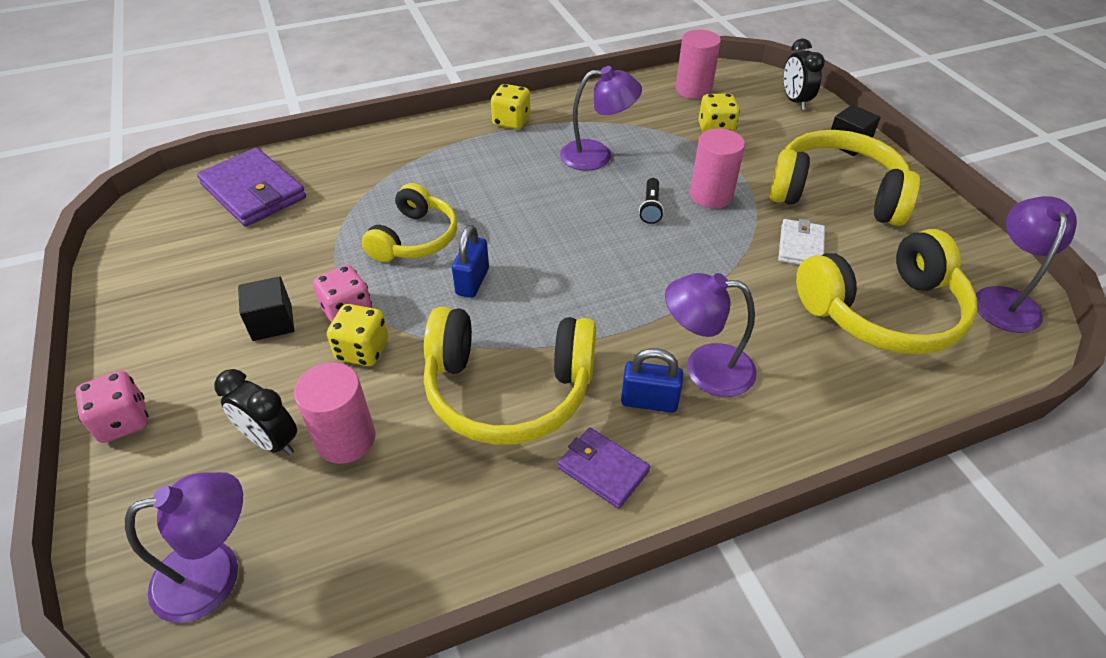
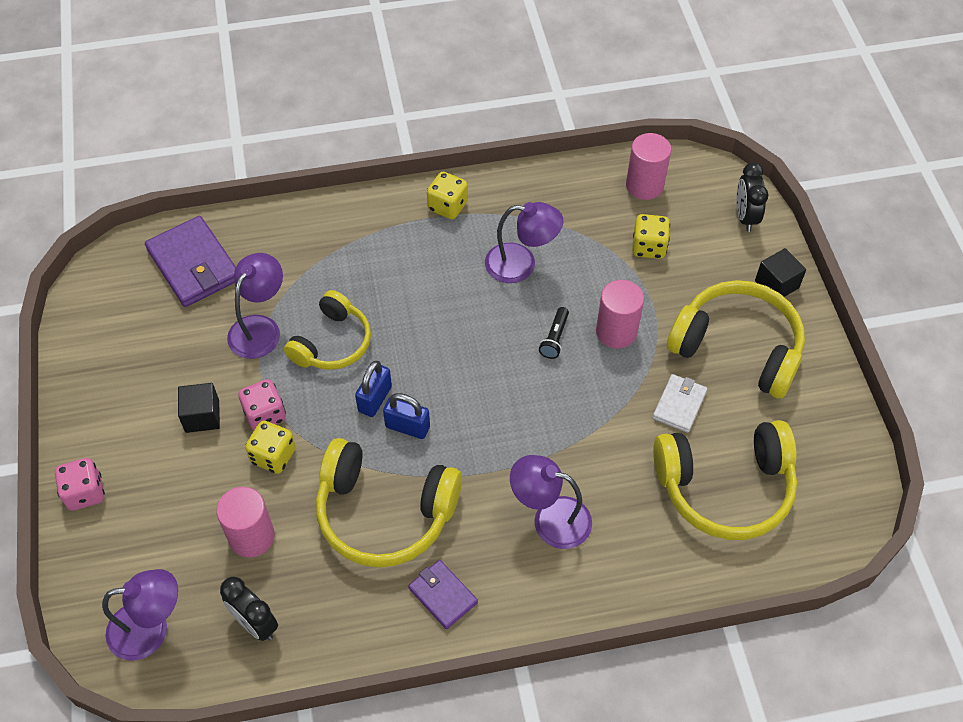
camera: 10 degrees right, 10 degrees up
(271, 441) = (195, 529): black clock -> black clock (255, 623)
(649, 401) = (495, 542): blue padlock -> blue padlock (407, 427)
(1004, 299) = (841, 492): purple lamp -> purple lamp (260, 328)

